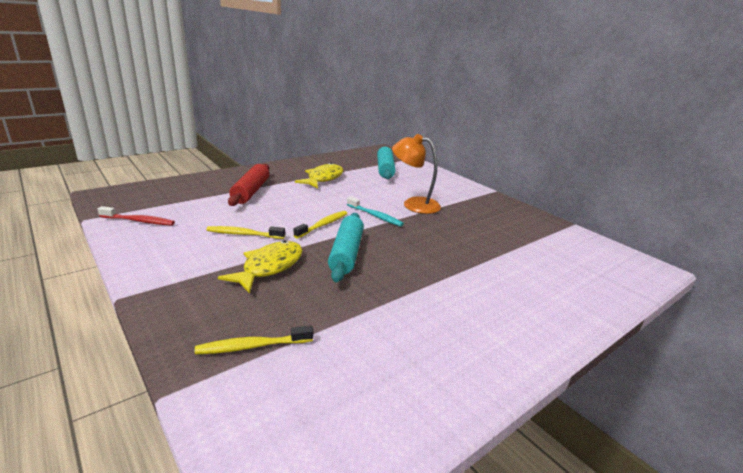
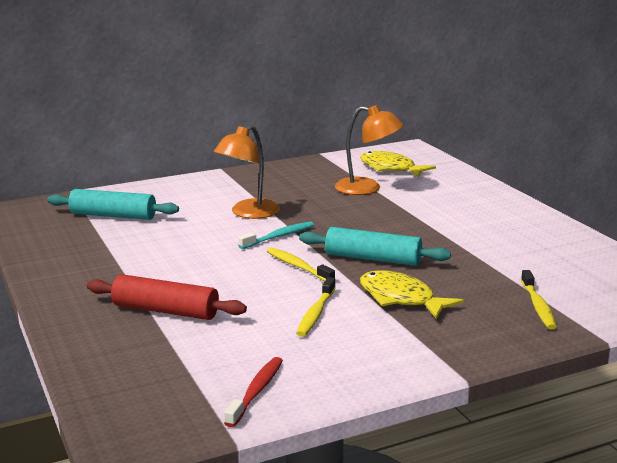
camera: 75 degrees left, 5 degrees down
(323, 178) = (132, 258): yellow fish -> yellow fish (390, 168)
(507, 247) = (367, 188): none -> orange lamp

